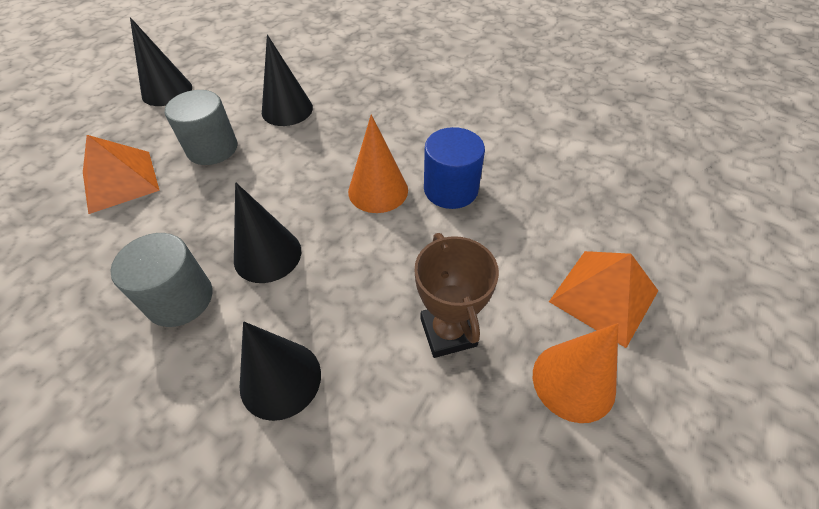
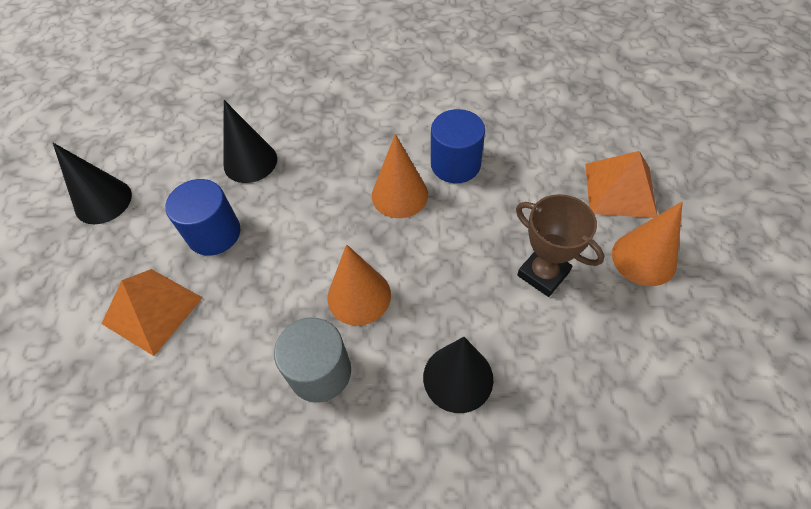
camera: 30 degrees left, 5 degrees up
(212, 148) = (214, 233): grey cylinder -> blue cylinder
(267, 255) = (359, 296): black cone -> orange cone

